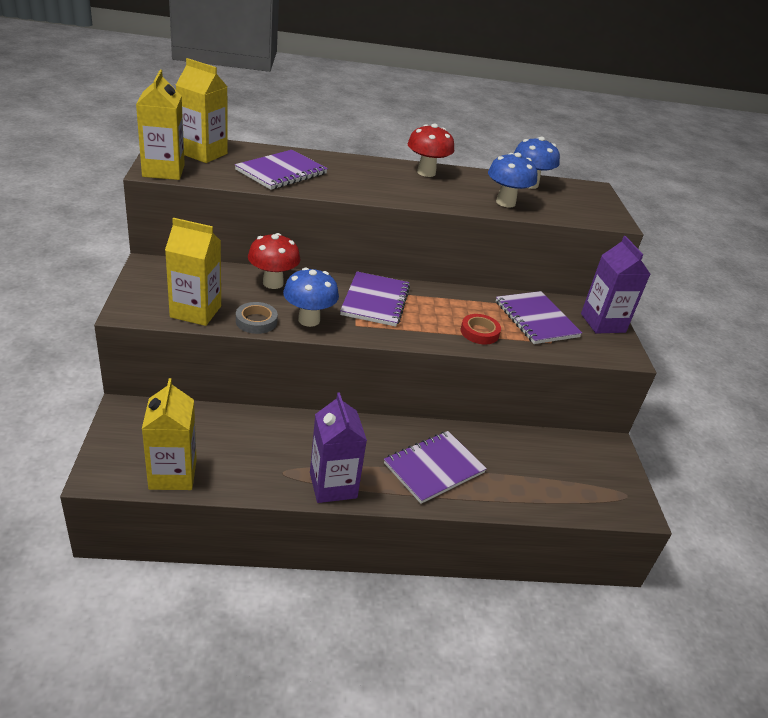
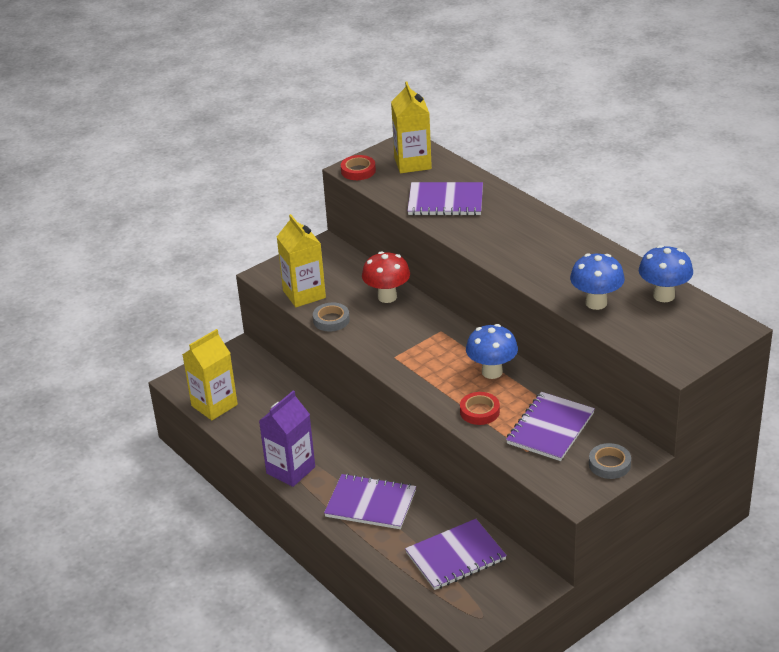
camera: 60 degrees right, 0 degrees up
(163, 171) = (358, 171): yellow carton -> red tape
(309, 320) = (367, 337): blue mushroom -> blue mushroom (492, 372)
(375, 301) = (440, 347): purple notebook -> purple notebook (455, 556)
(426, 172) = (577, 246): red mushroom -> none
(603, 323) = (609, 464): purple carton -> grey tape

